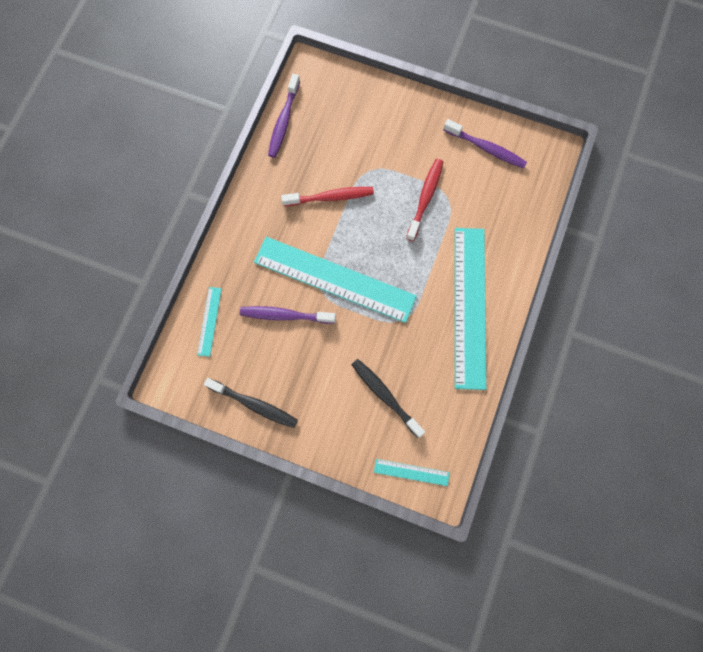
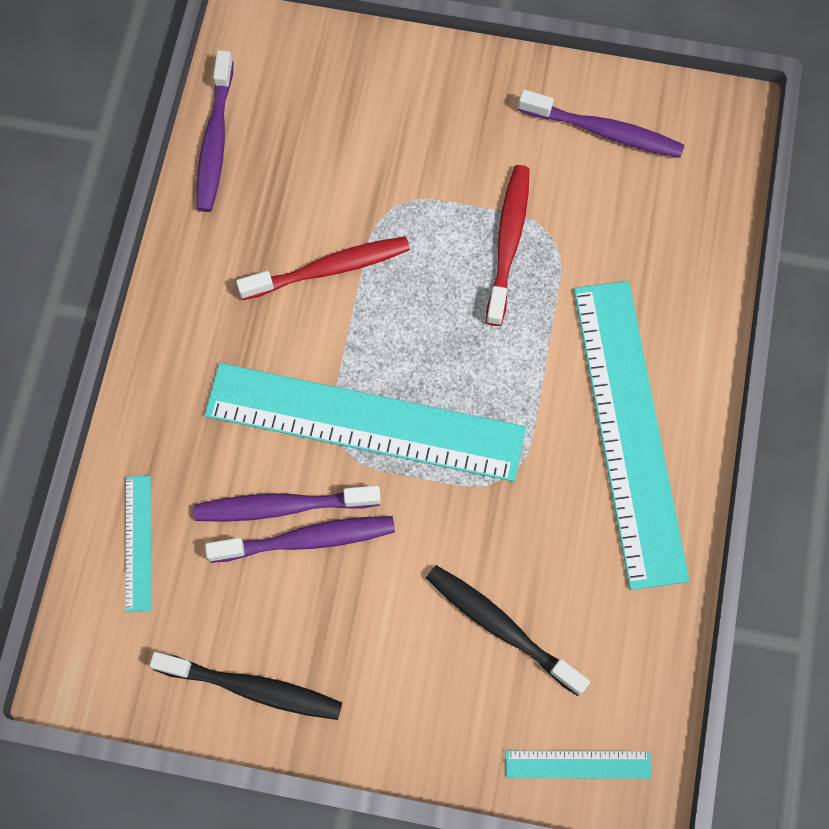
camera: 10 degrees left, 5 degrees down
(295, 334) = (307, 539): none -> purple toothbrush

